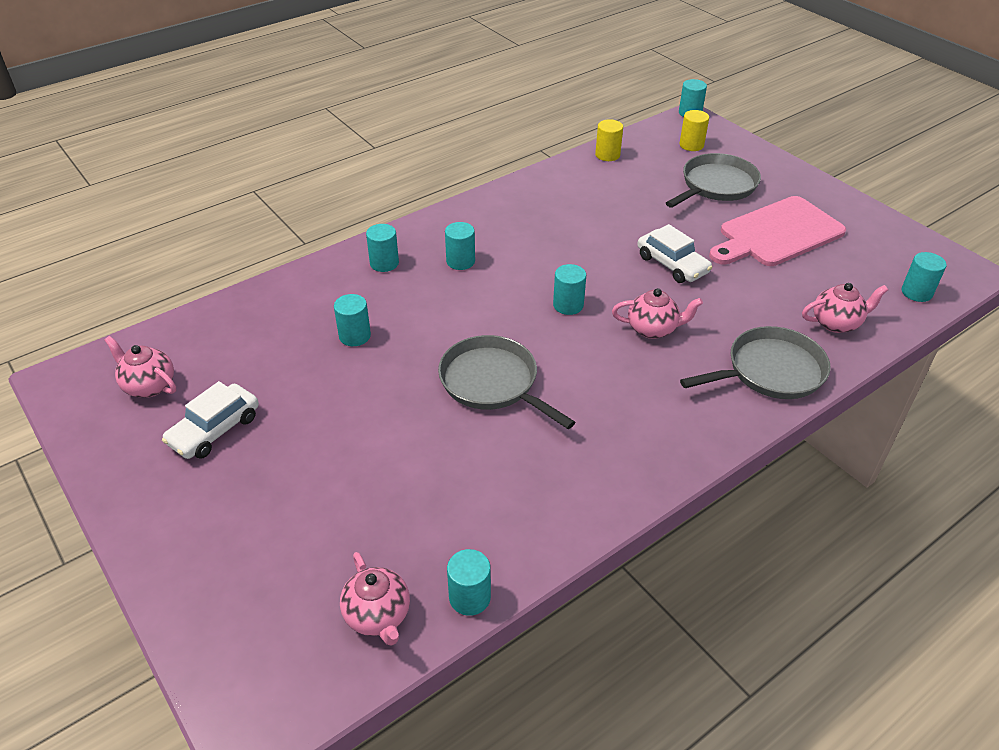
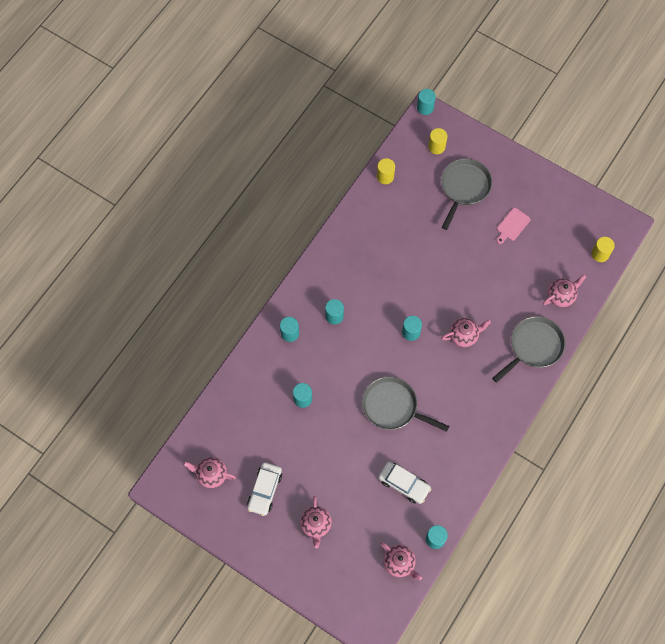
camera: 20 degrees left, 25 degrees up
(263, 503) = (316, 524): none -> pink teapot
(672, 264) = (458, 276): white car -> white car (404, 484)
(777, 234) = (512, 225): pink cutting board -> pink cutting board, size x0.46
(916, 292) = (600, 254): turquoise cylinder -> yellow cylinder

